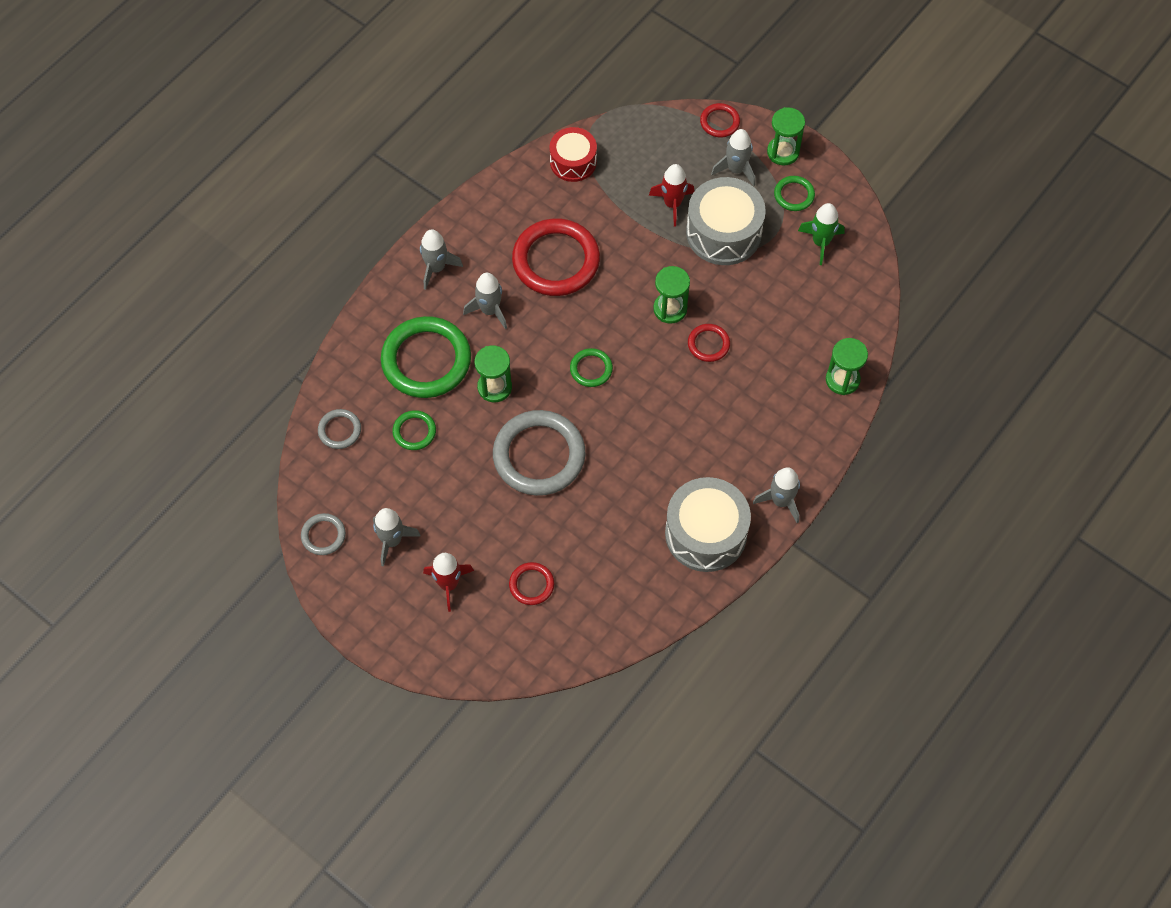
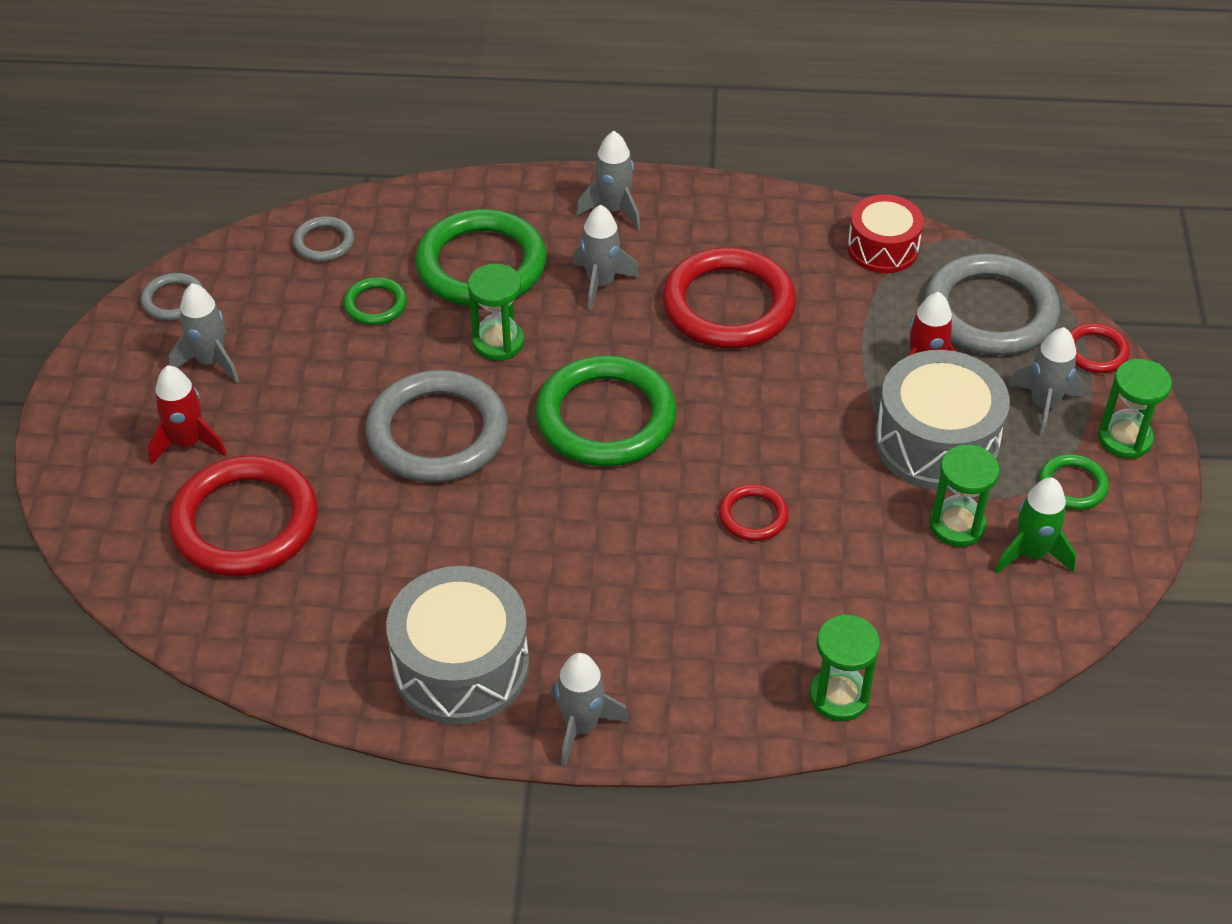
camera: 55 degrees right, 15 degrees down
(531, 585) = (245, 522): red ring -> red ring, size x2.11
(591, 369) = (605, 417): green ring -> green ring, size x2.11
(657, 146) = (990, 311): none -> grey ring
(670, 309) = (767, 448): green hourglass -> green hourglass (957, 525)

